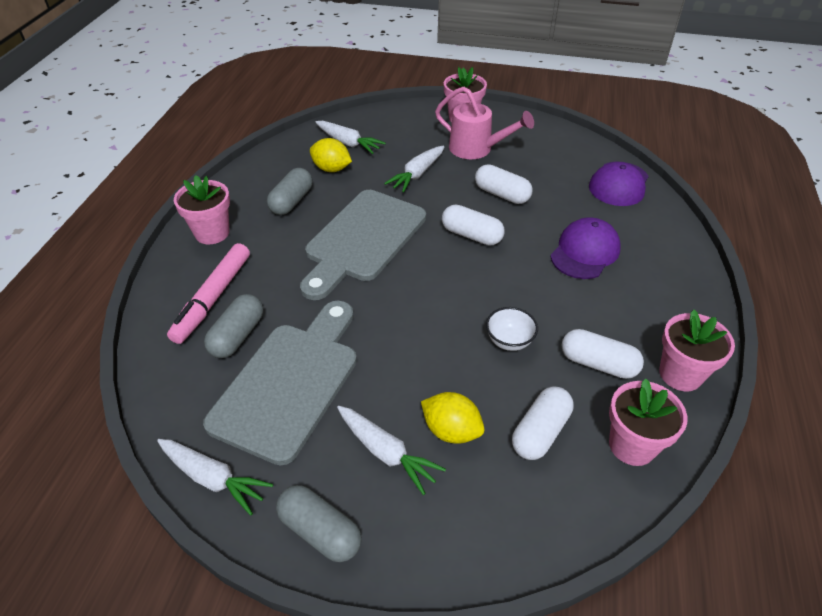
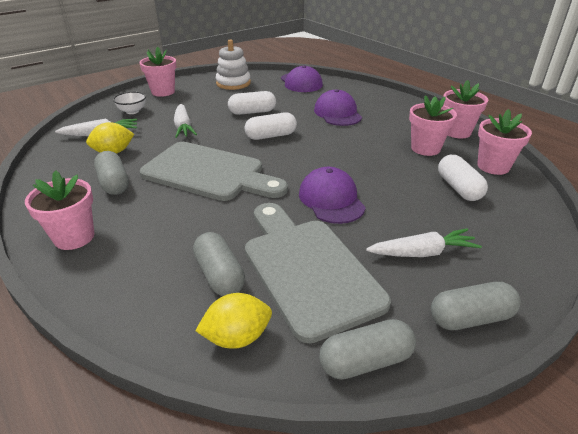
camera: 50 degrees left, 10 degrees down
(213, 298) = (154, 271): pink marker -> none
(213, 478) = (365, 361): white carrot -> grey capsule
(362, 240) = (209, 173): grey cutting board -> grey cutting board turned 45 degrees counterclockwise
(406, 342) = (331, 199): none -> purple cap
(451, 430) = (428, 218): yellow lemon -> yellow lemon (237, 337)
(476, 149) = (199, 101): pink watering can -> none
(509, 341) = (376, 165): white bowl -> white bowl (132, 111)
(544, 143) = (233, 83): none -> white stacking toy
(598, 364) = (425, 148): white capsule -> pink flower pot

